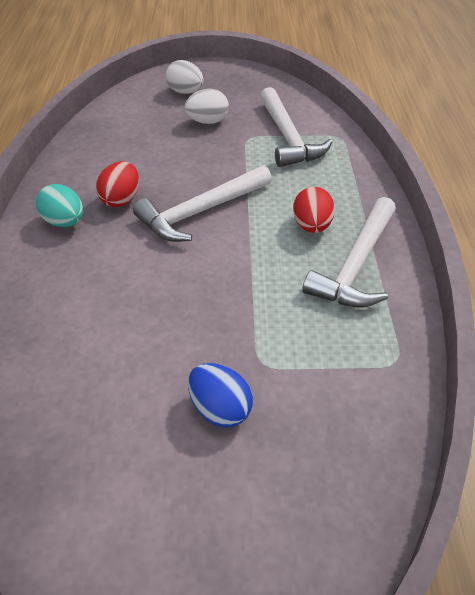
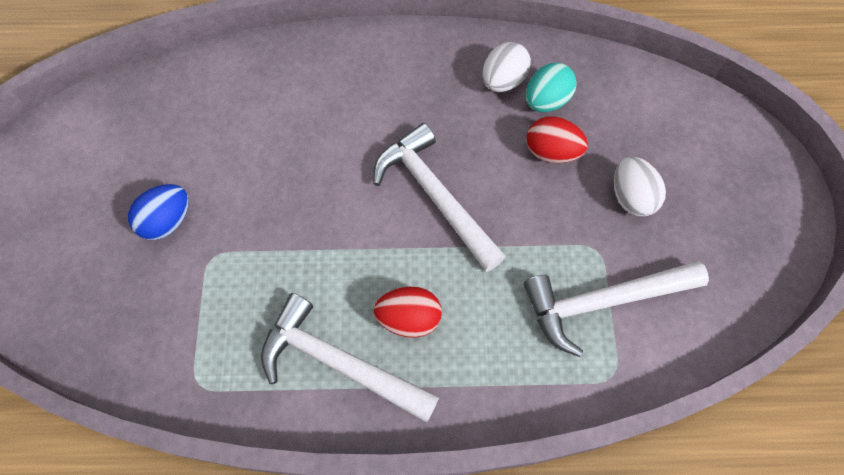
camera: 90 degrees right, 20 degrees up
(64, 222) = (417, 69): turquoise egg -> turquoise egg (546, 101)
(121, 199) = (456, 115): red egg -> red egg (552, 152)
(185, 92) = (708, 165): white egg -> white egg (503, 81)

